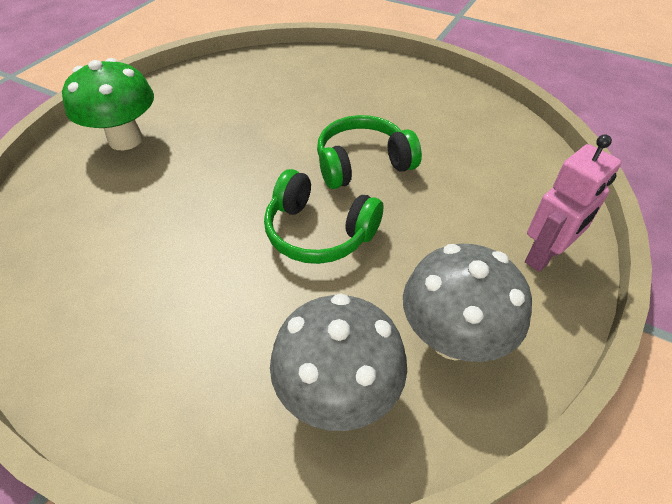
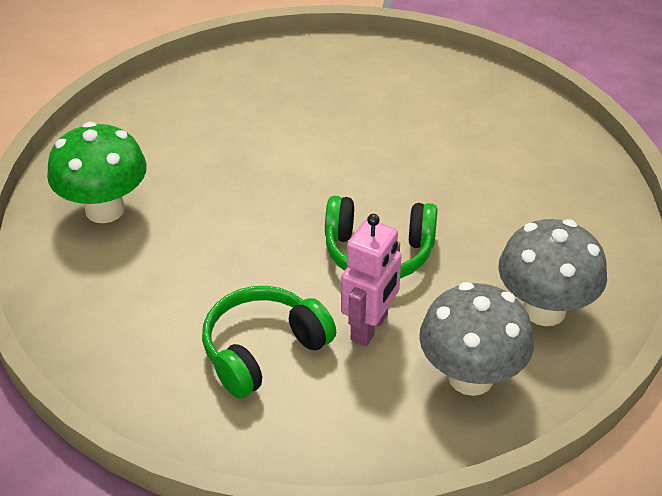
camera: 20 degrees left, 5 degrees down
(362, 164) = (383, 173): green headphones -> green headphones (263, 350)
(544, 256) = (593, 219): pink robot -> pink robot (370, 328)

